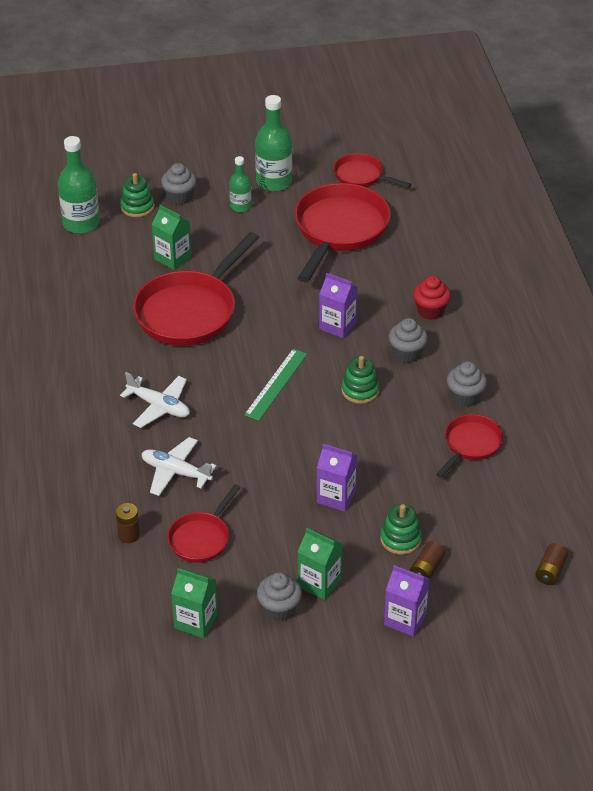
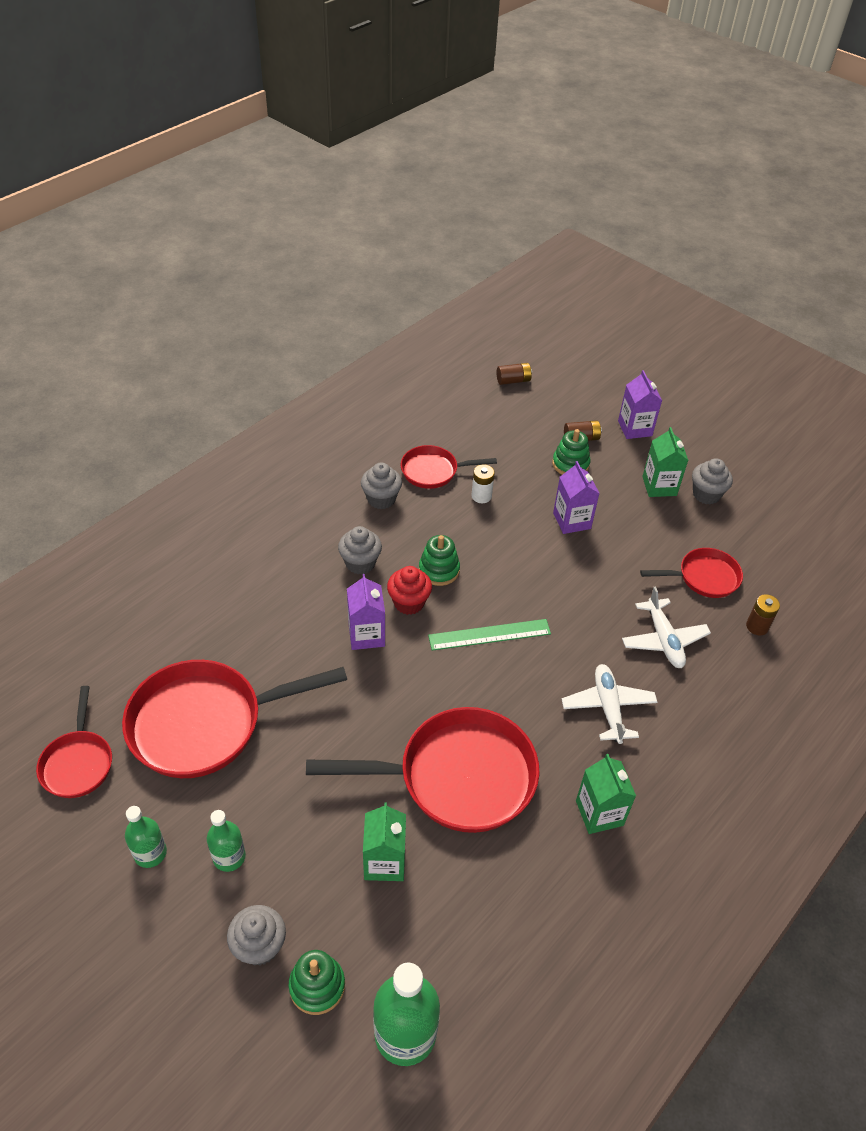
camera: 130 degrees left, 5 degrees up
(196, 621) = (772, 533): green carton -> green carton (599, 813)
(274, 182) = (150, 853): green bottle -> green bottle, size x0.58
(415, 458) = (481, 496): none -> white battery
(430, 311) = (284, 576): red cupcake -> red cupcake (409, 603)

